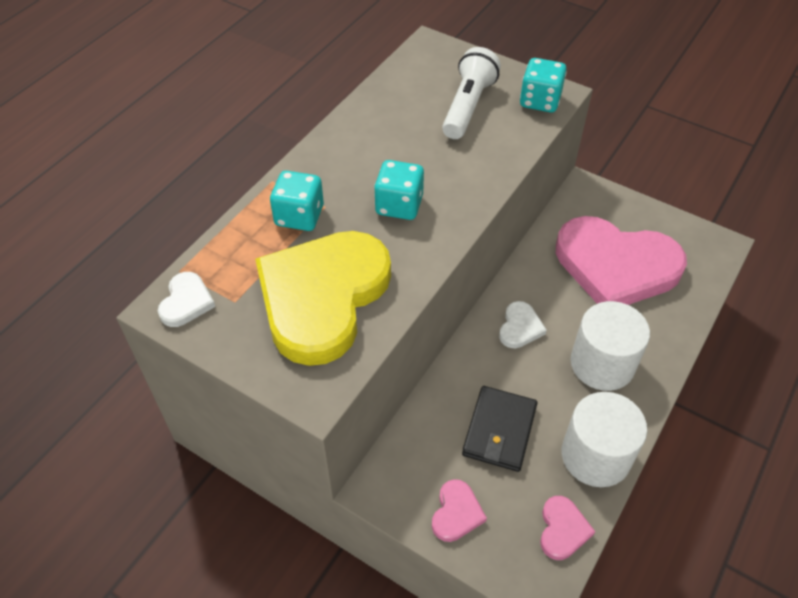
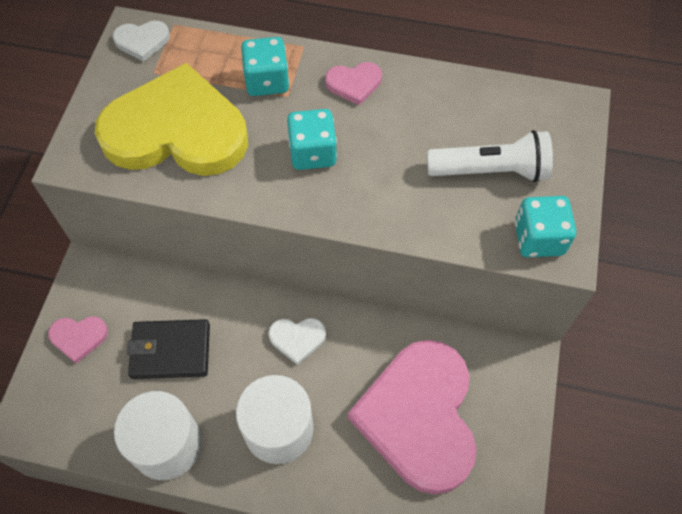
camera: 70 degrees right, 10 degrees up
(562, 529) = (82, 431): pink heart -> pink heart (354, 84)

